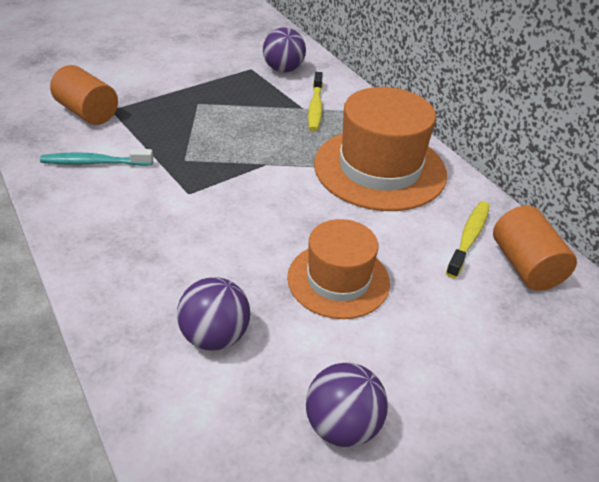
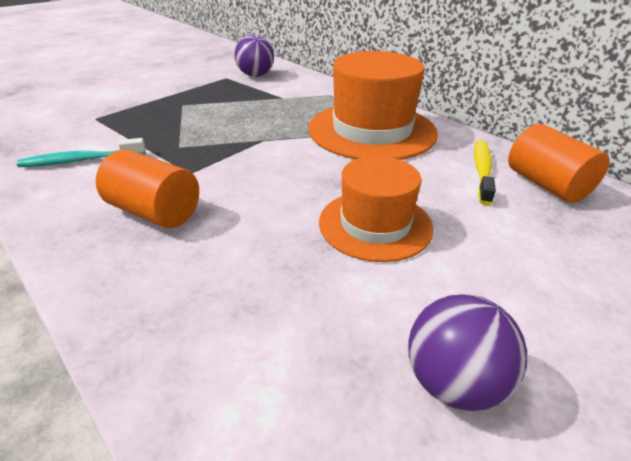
camera: 10 degrees left, 5 degrees down
(87, 112) = (70, 123): orange cylinder -> orange cylinder (155, 212)
(215, 336) = (257, 305): purple ball -> none
(315, 107) = (294, 96): yellow toothbrush -> none

